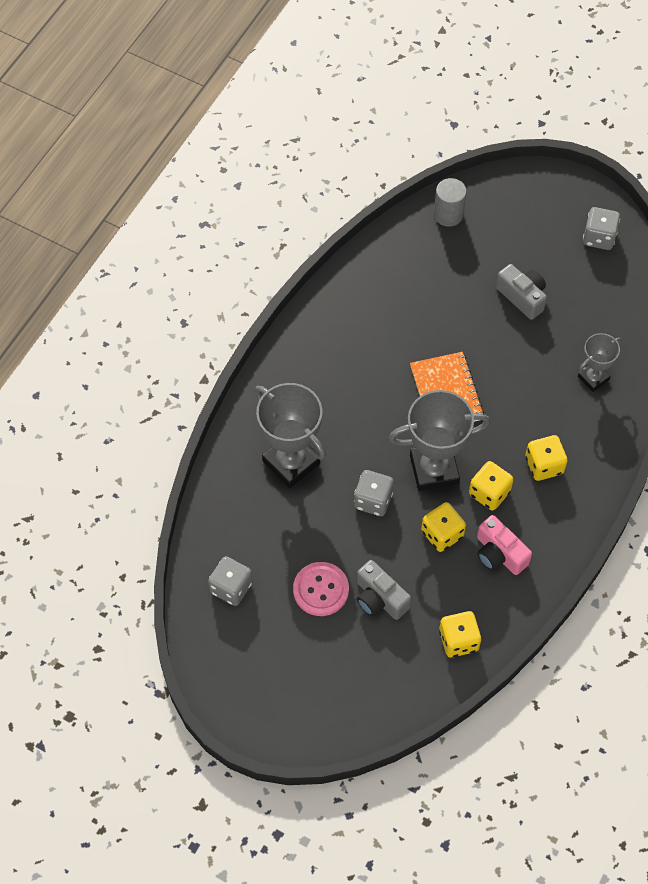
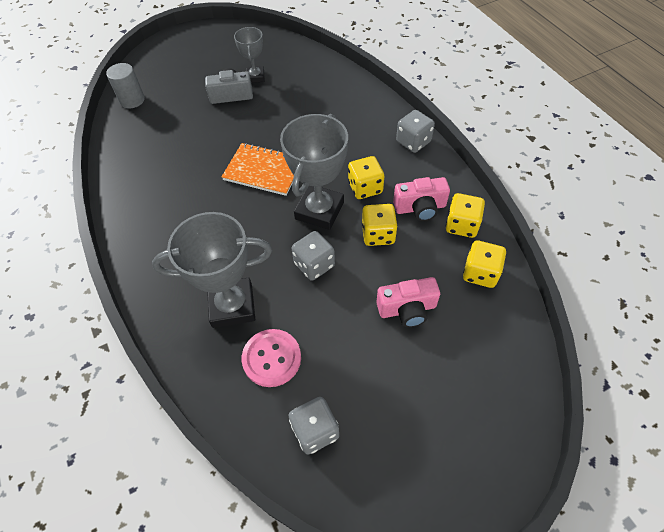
camera: 55 degrees left, 5 degrees down
(321, 590) = (369, 351): pink button -> pink button (271, 358)
(379, 598) = (407, 309): grey camera -> pink camera
(544, 465) = (367, 147): yellow dice -> yellow dice (461, 225)
(593, 378) = (323, 91): grey trophy -> grey trophy (255, 77)
(599, 237) = (228, 42): grey dice -> grey dice (413, 142)

